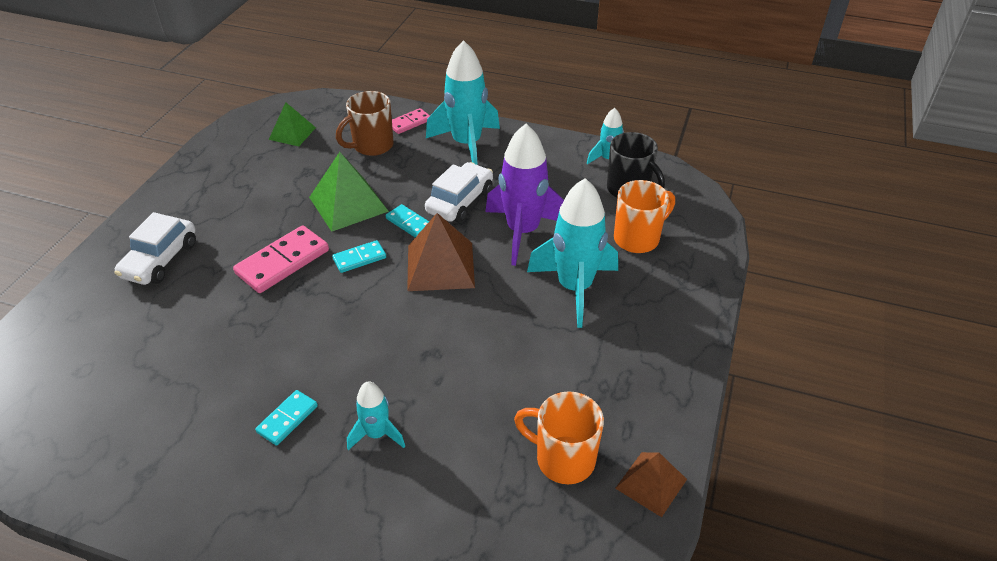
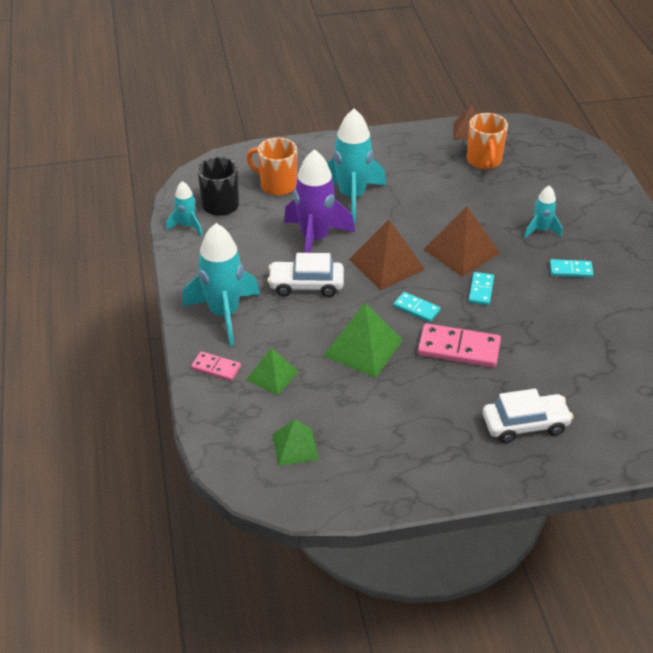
camera: 120 degrees left, 0 degrees up
(372, 146) = (272, 375): brown mug -> green pyramid
(408, 335) = (461, 251): none -> brown pyramid
(409, 223) = (356, 301): turquoise domino -> turquoise domino (481, 290)

